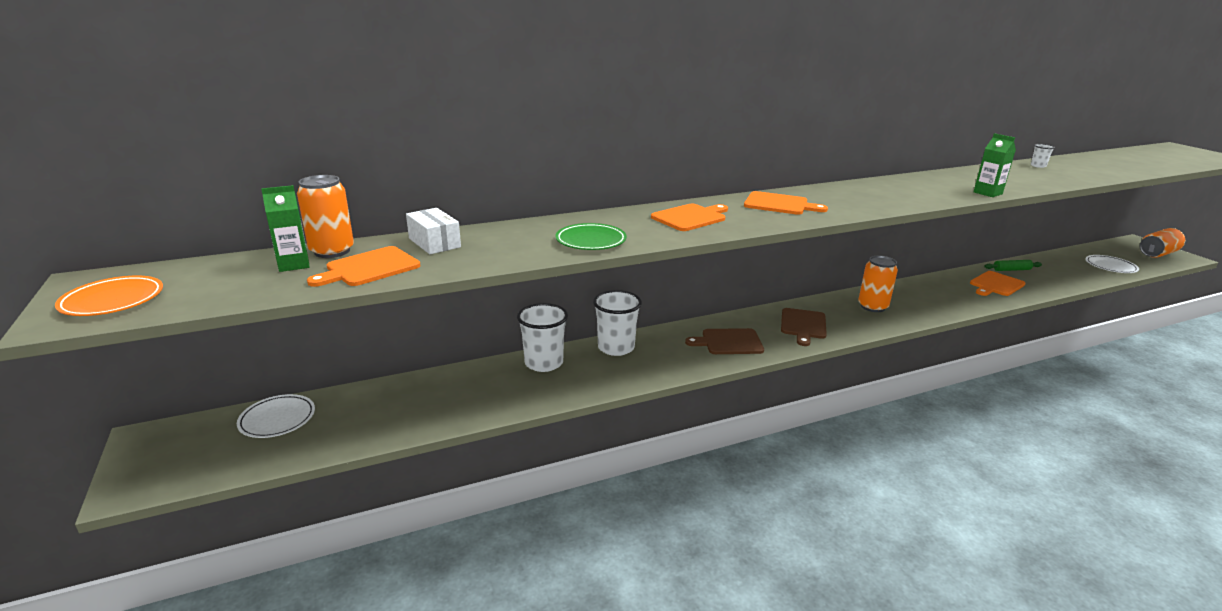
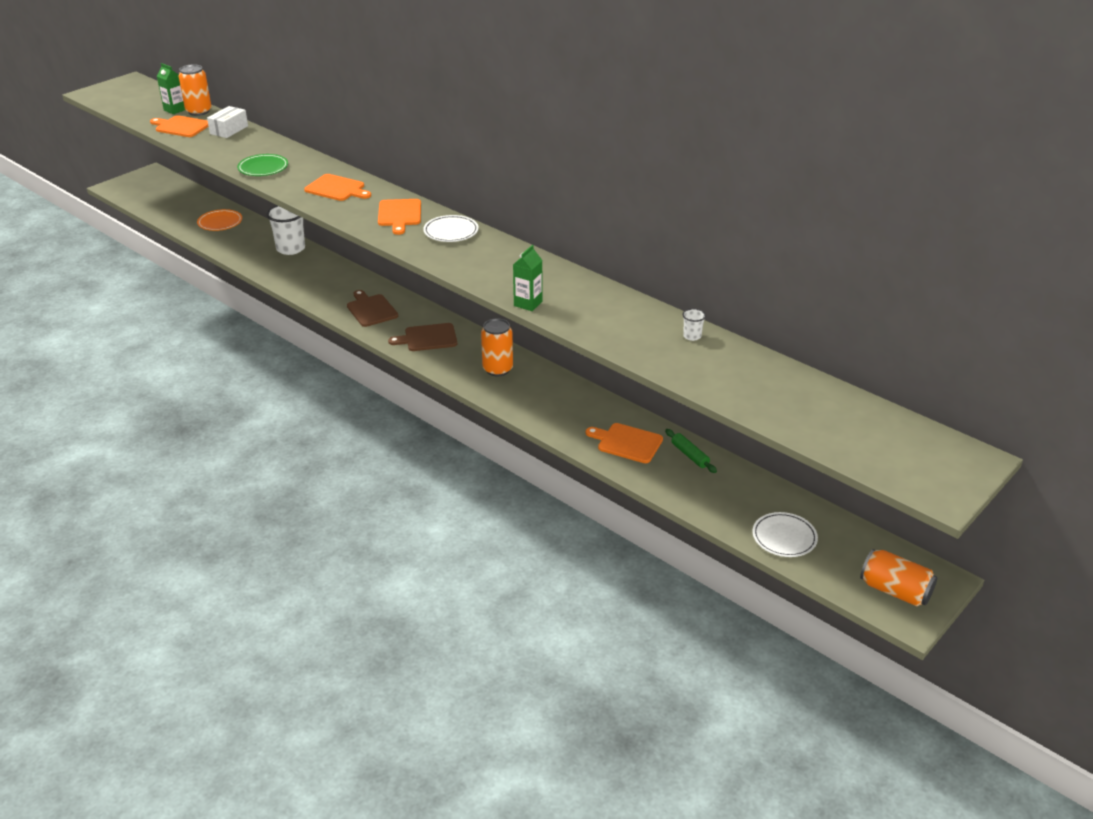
camera: 65 degrees right, 10 degrees up
(113, 300) = (113, 93): orange plate -> orange plate (220, 222)
(277, 419) = (182, 195): white plate -> white plate (451, 232)
(616, 347) = (330, 268): white cup -> none

